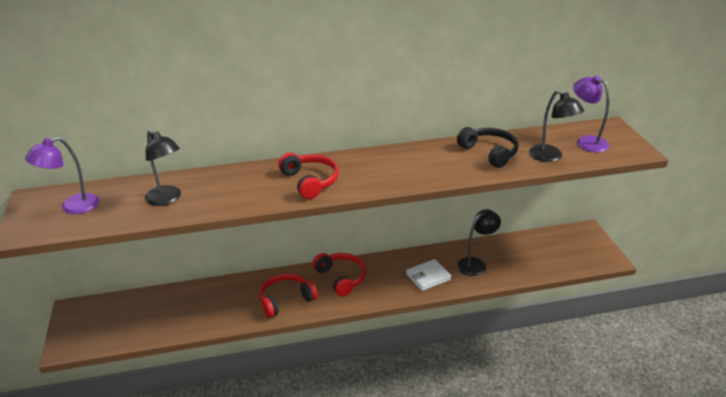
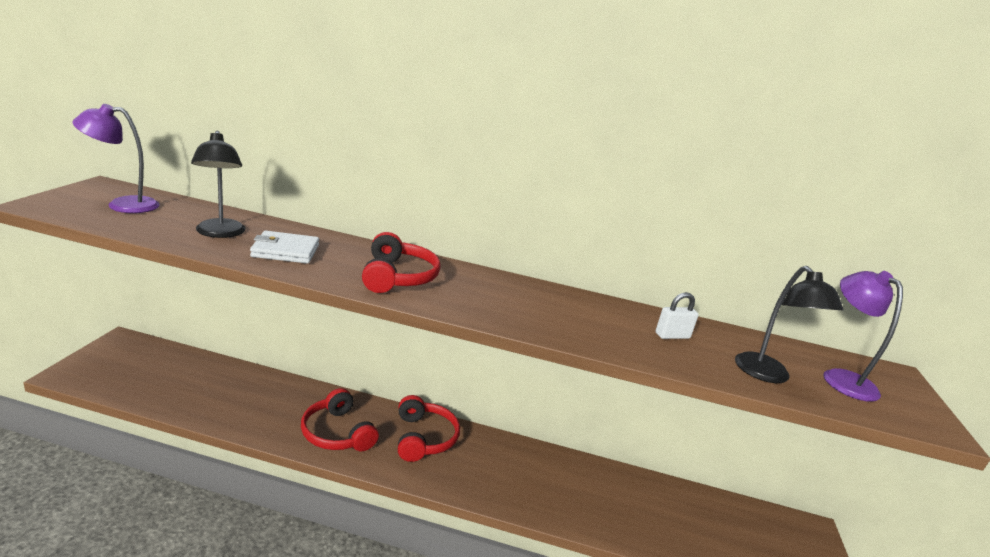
camera: 20 degrees right, 10 degrees down
(286, 300) = (337, 433): red headphones -> red headphones turned 120 degrees counterclockwise
(428, 277) = (535, 487): white wallet -> white wallet (285, 251)
(476, 264) = (614, 501): black lamp -> none
(489, 152) = (672, 336): black headphones -> white padlock

